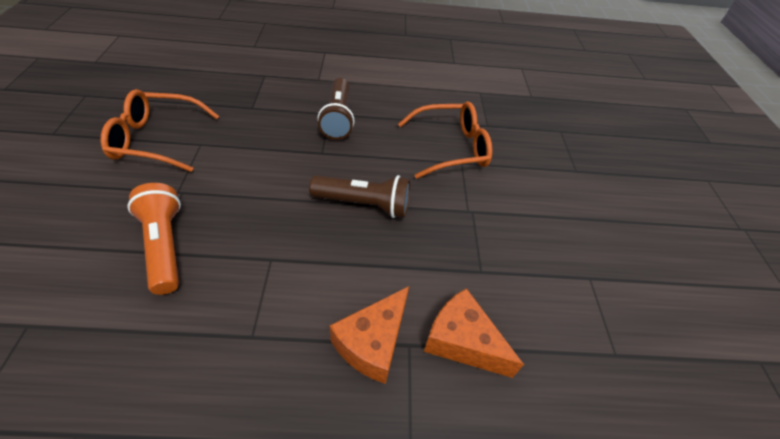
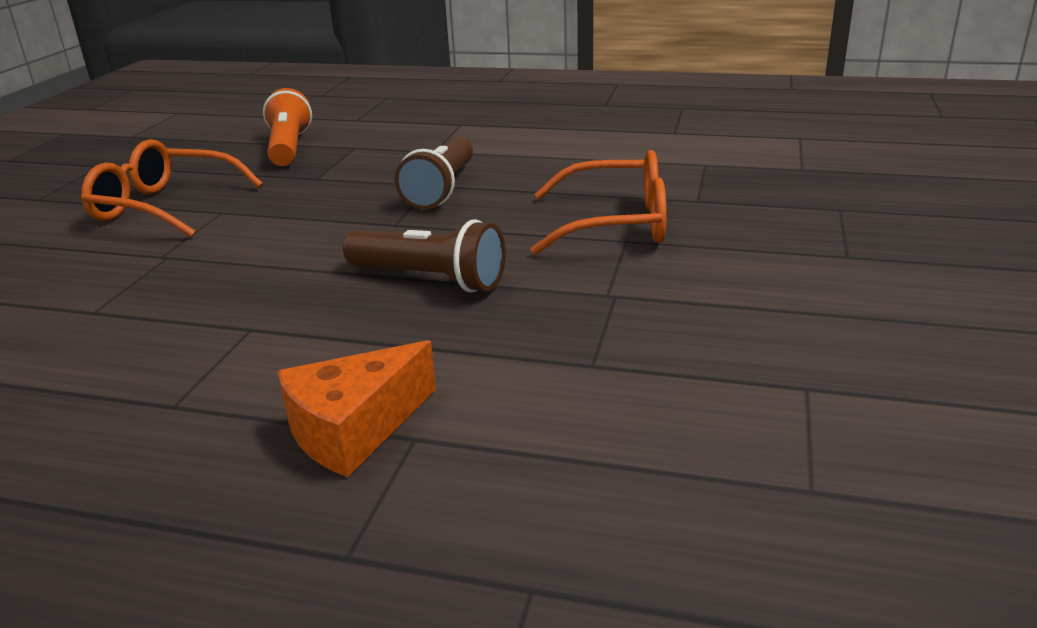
camera: 20 degrees right, 20 degrees down
(164, 246) = (110, 306): orange flashlight -> orange flashlight (288, 148)
(462, 341) = (509, 442): orange cheese -> none

